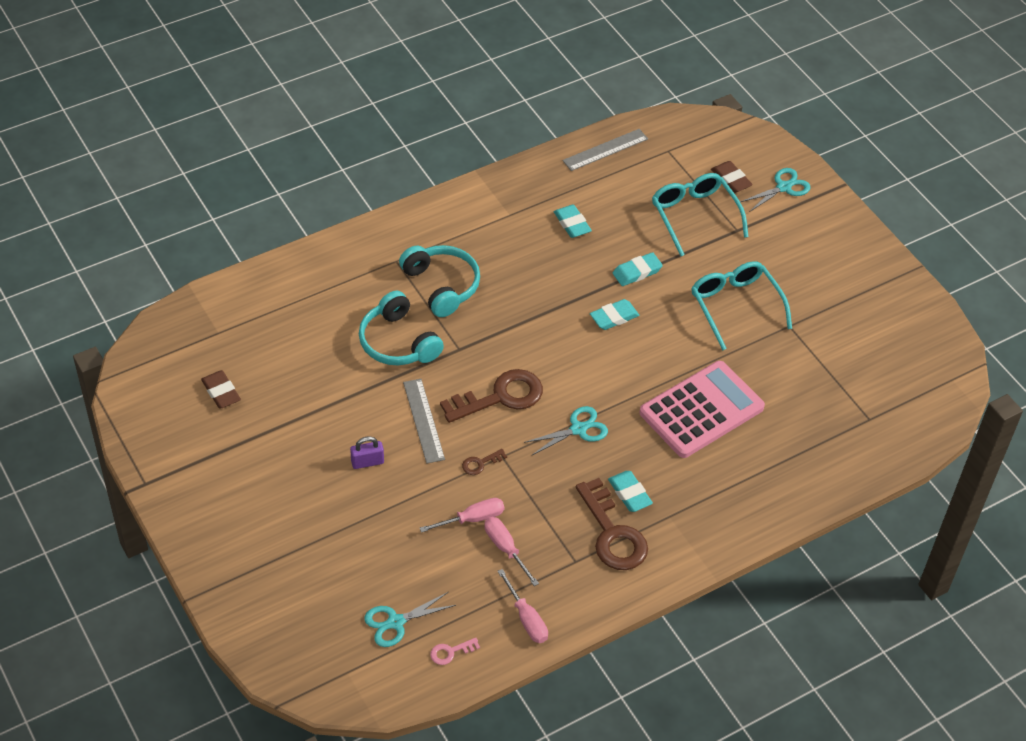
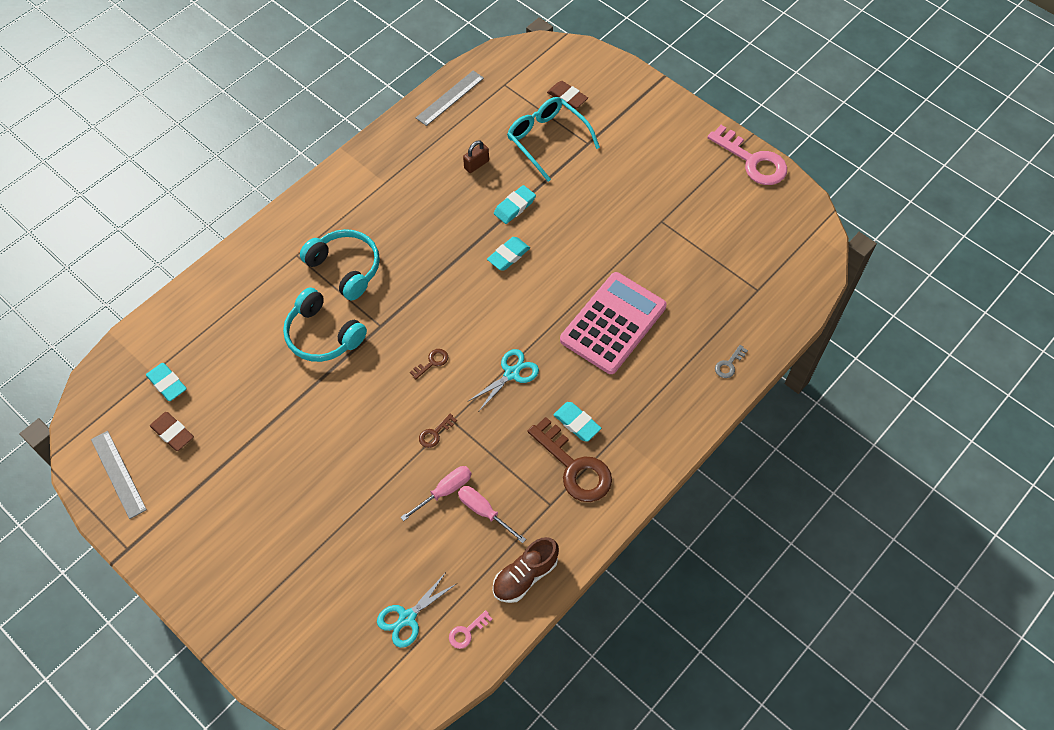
camera: 15 degrees left, 10 degrees up
(367, 462) = (331, 463): purple padlock -> none
(423, 420) = (370, 406): grey ruler -> grey ruler (118, 474)
(500, 397) = (432, 362): brown key -> brown key, size x0.43
(526, 619) = (525, 576): pink screwdriver -> brown shoe
(572, 224) = (443, 176): turquoise eraser -> turquoise eraser (167, 384)
(611, 221) = (476, 164): none -> brown padlock
(735, 306) = (609, 215): turquoise glasses -> none
(783, 187) = (614, 93): turquoise scissors -> none
(811, 482) = (729, 364): none -> grey key
(911, 291) = (752, 161): none -> pink key

